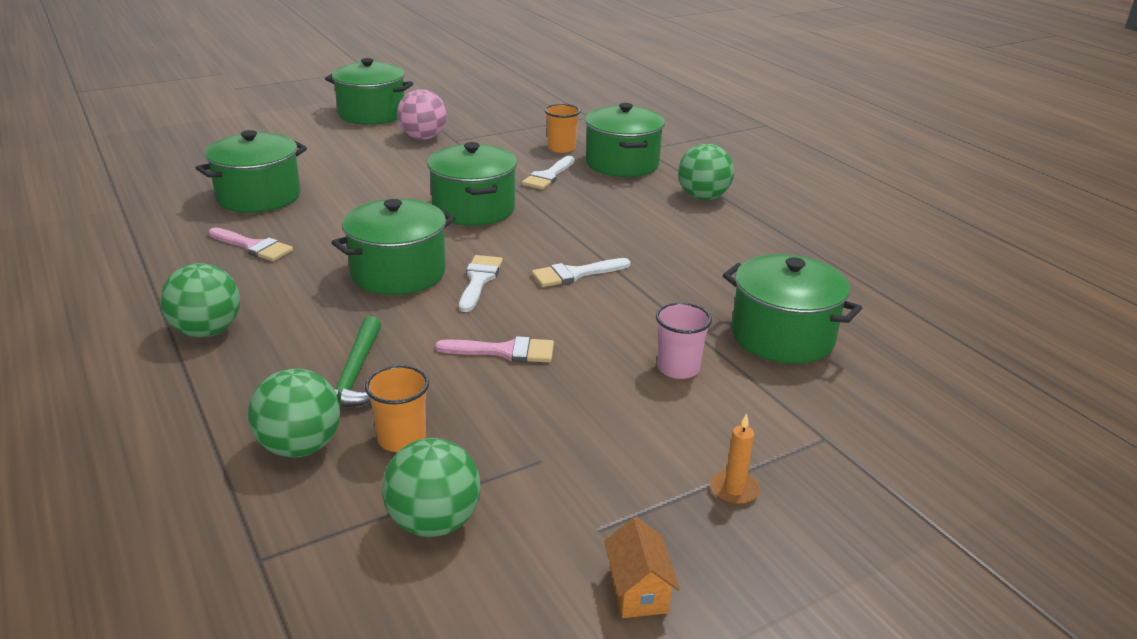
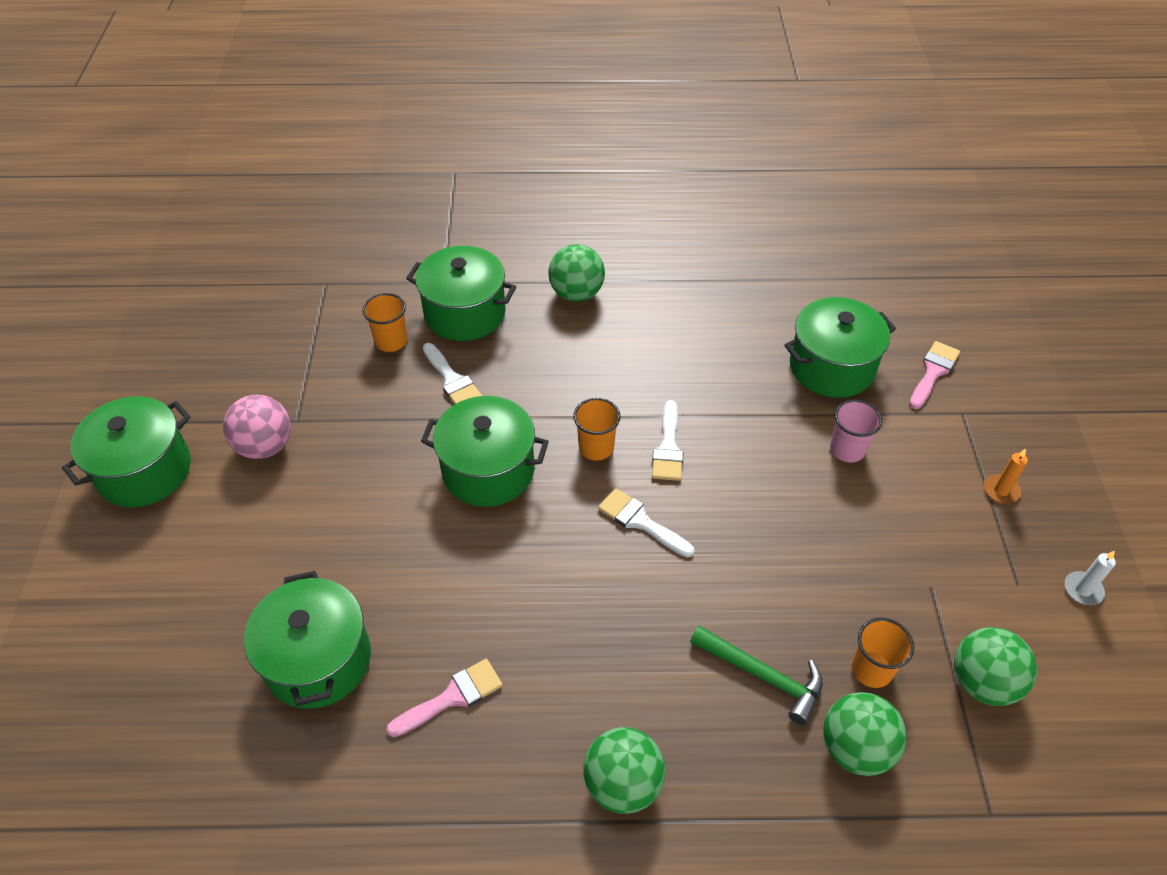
camera: 60 degrees left, 20 degrees up
(398, 273) = (591, 581): green pot -> none
(505, 351) = (773, 550): pink brush -> pink brush (933, 372)
(541, 243) = (596, 447): none -> orange cup
(638, 590) = (1083, 590): orange house -> white candle

